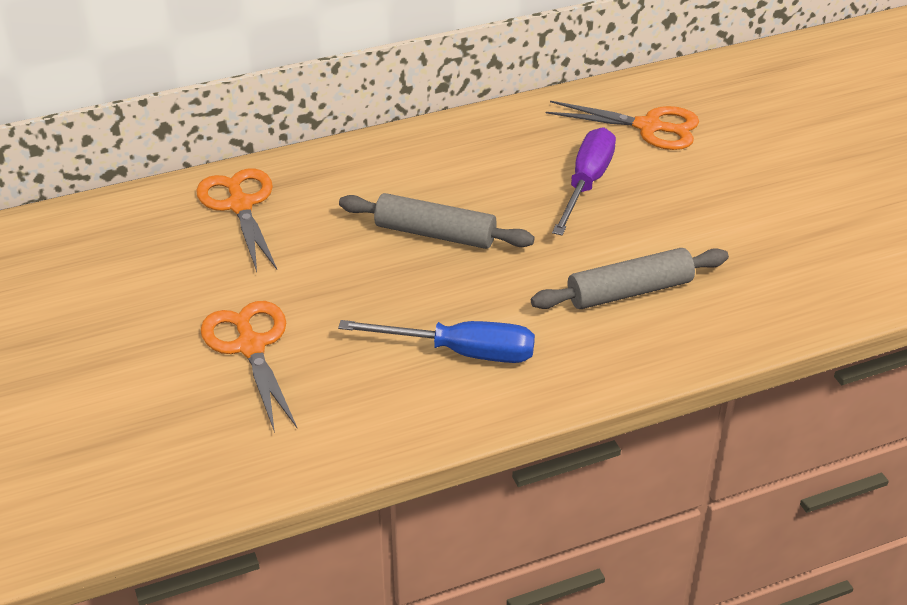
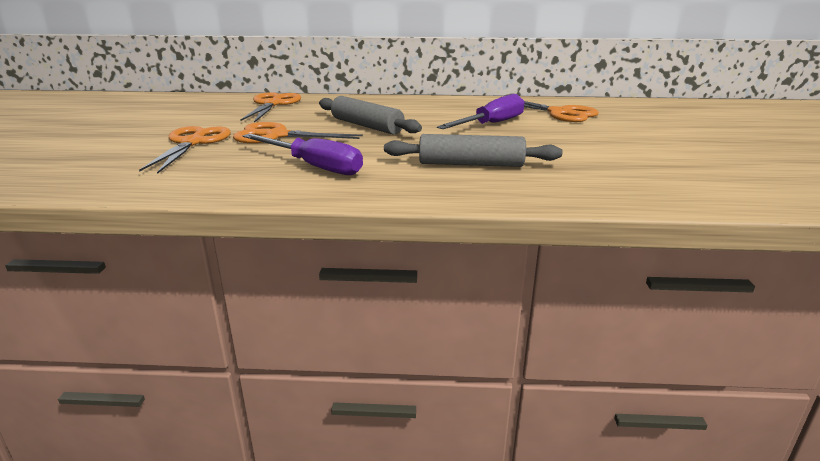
camera: 25 degrees right, 15 degrees down
(343, 295) = (277, 136): none -> orange scissors
(461, 352) = (313, 166): blue screwdriver -> purple screwdriver

